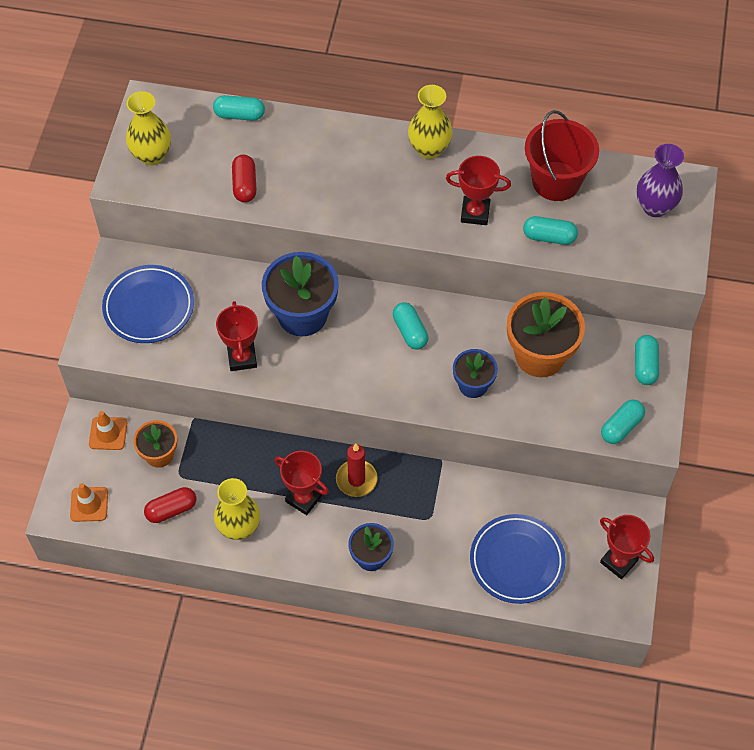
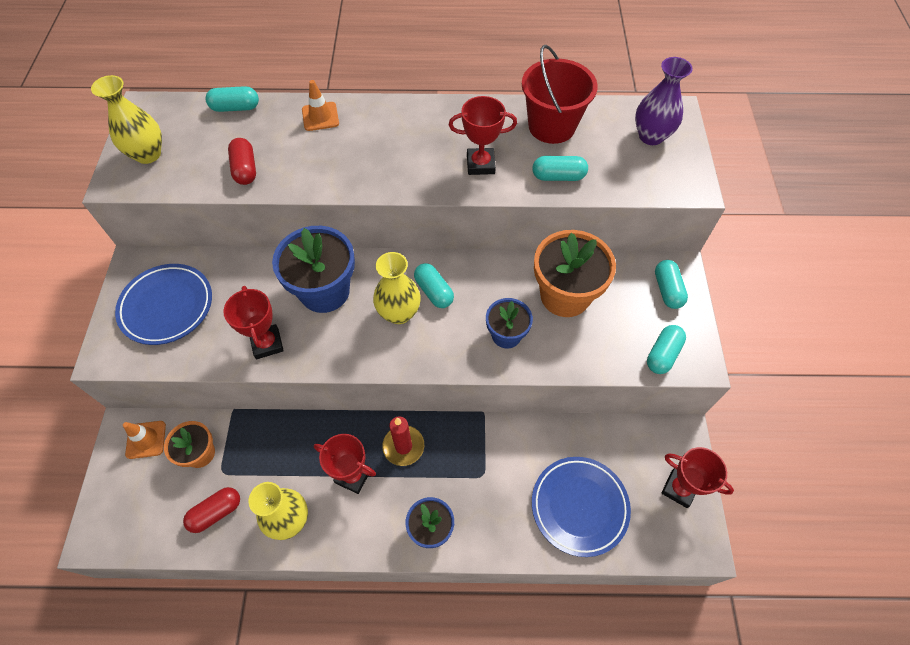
camera: 10 degrees left, 0 degrees up
(89, 504) = (127, 521): orange traffic cone -> orange traffic cone (320, 116)
(429, 149) = (424, 114): yellow vase -> yellow vase (399, 313)

